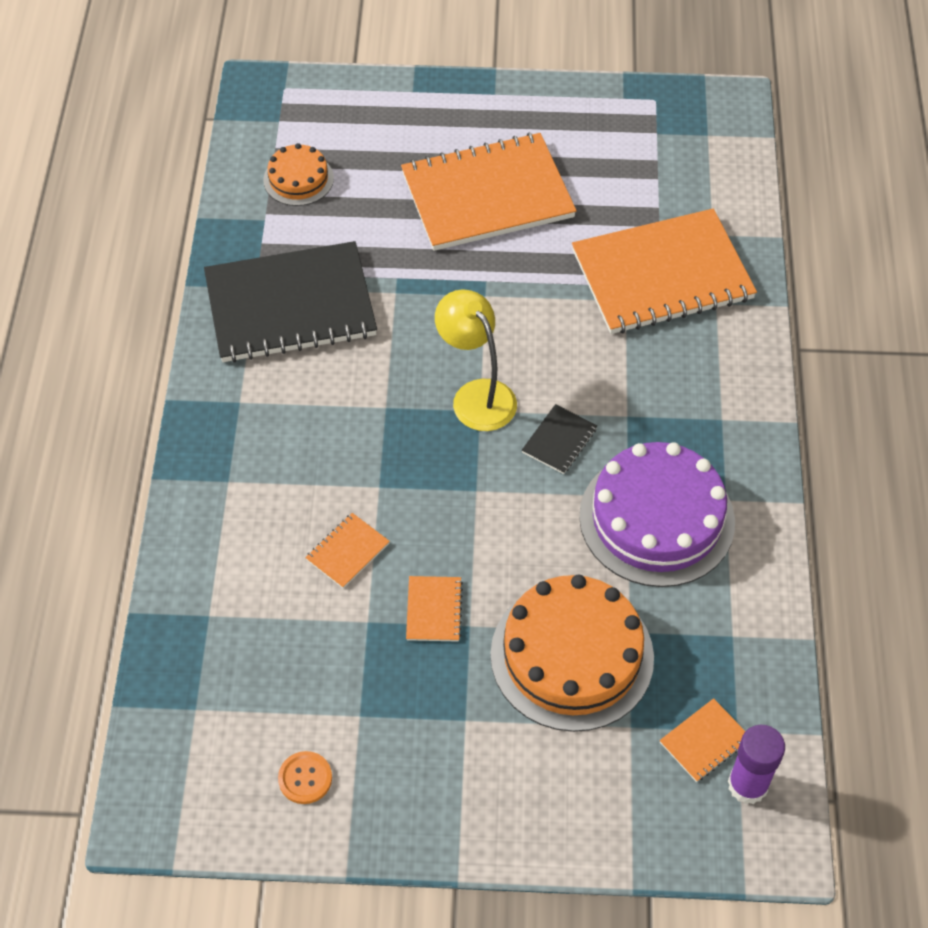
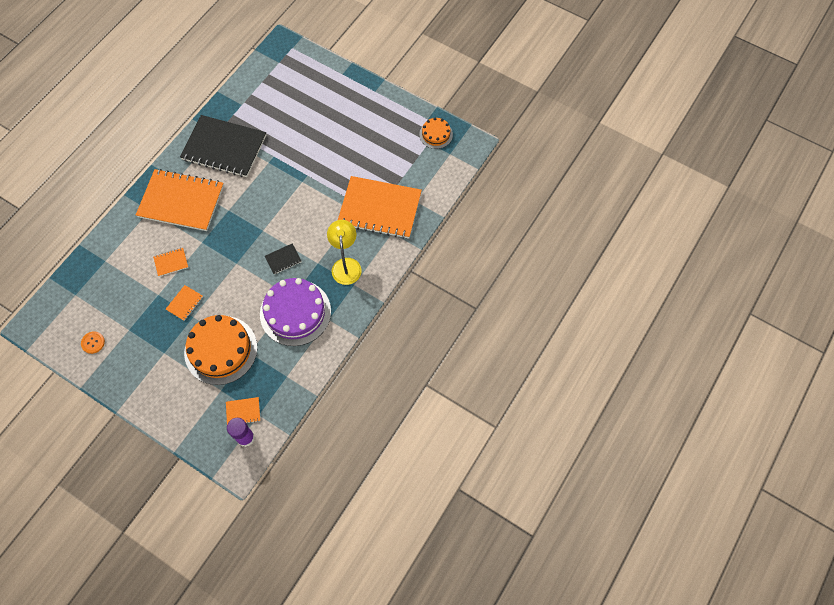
camera: 30 degrees right, 10 degrees up
(298, 179) = (267, 93): orange cake -> orange cake (436, 134)
(476, 395) = (266, 223): yellow lamp -> yellow lamp (346, 265)
(487, 195) = (336, 137): orange notebook -> orange notebook (181, 201)

